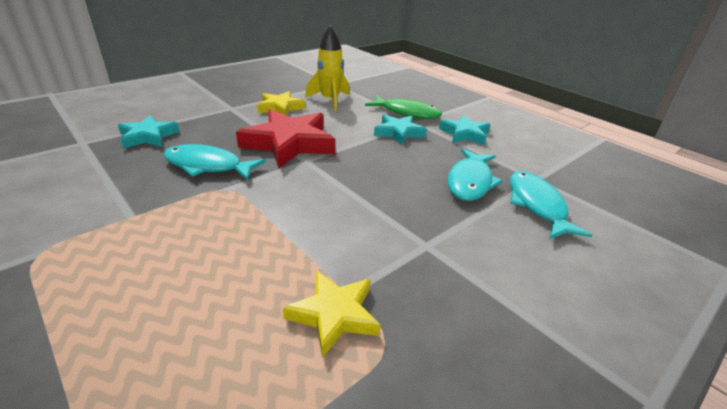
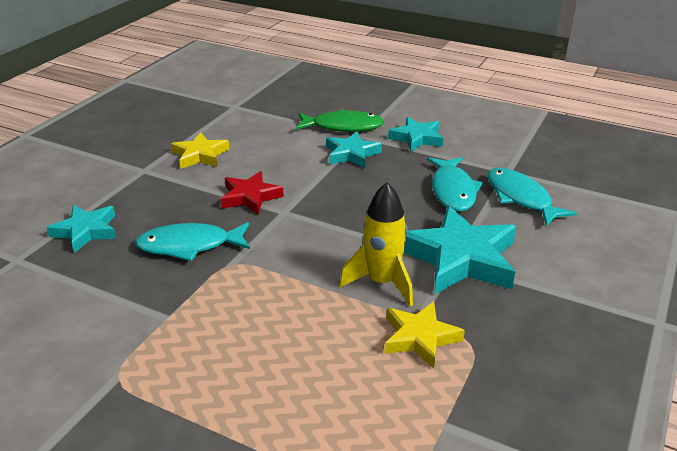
camera: 20 degrees left, 0 degrees up
(289, 143) = (250, 197): red star -> red star, size x0.59
(330, 100) = (248, 131): yellow rocket -> yellow rocket (382, 282)
(436, 244) = (460, 258): none -> turquoise star

